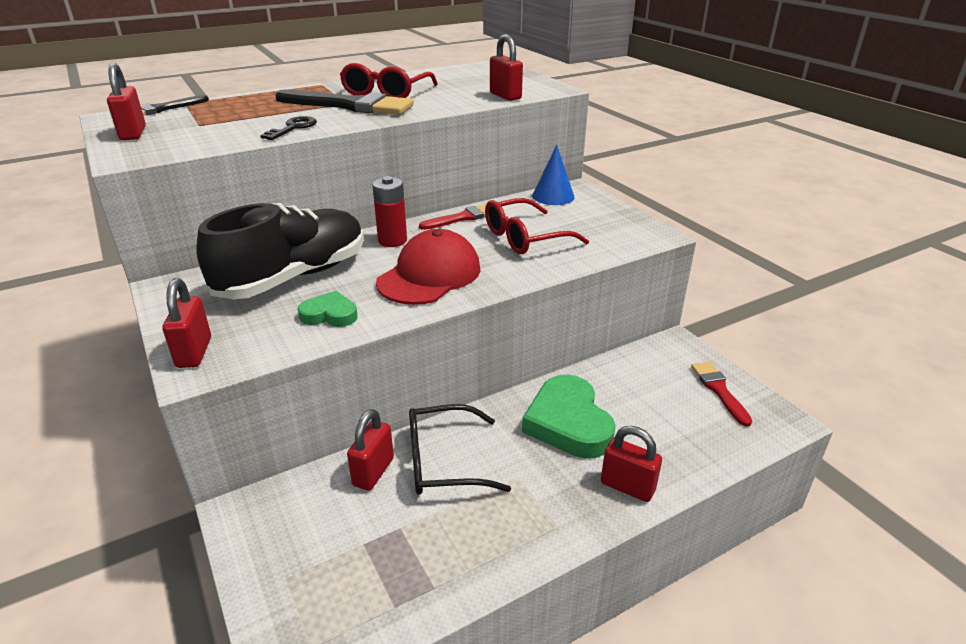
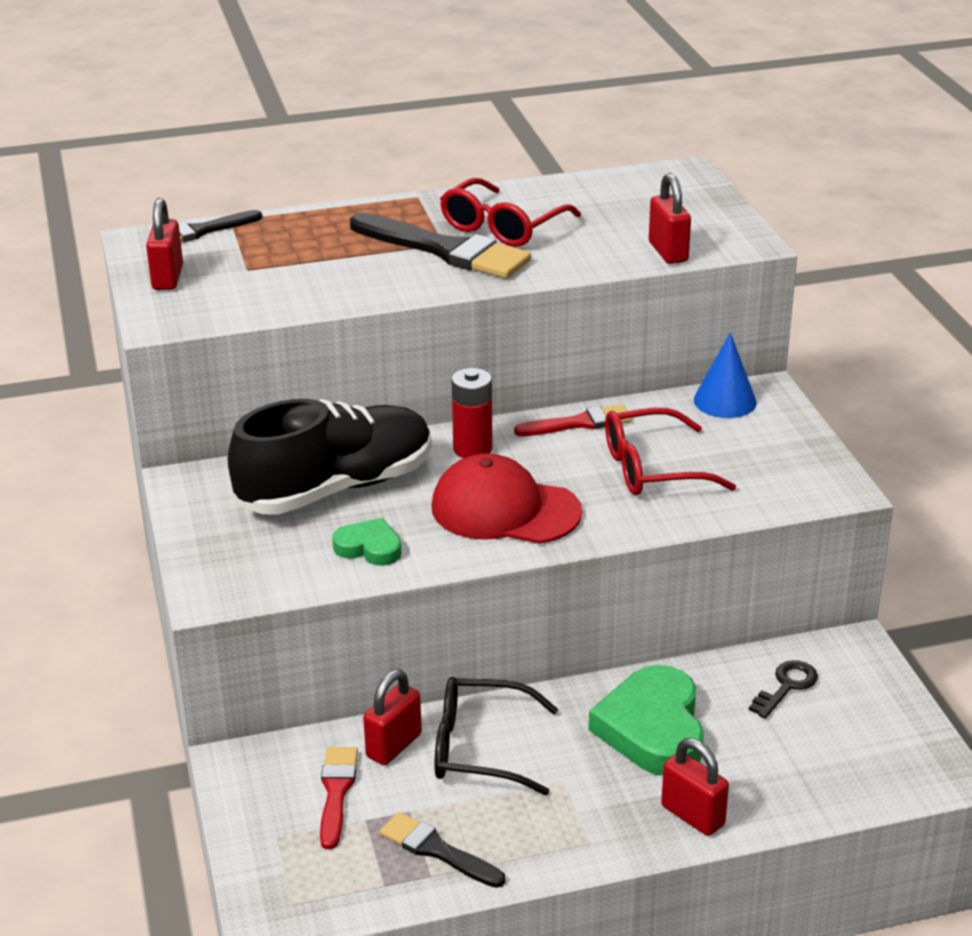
camera: 15 degrees right, 0 degrees up
(194, 352) = (211, 573): red padlock -> none
(293, 128) = (363, 289): black key -> black key (786, 686)
(429, 275) = (505, 509): red cap -> red cap turned 120 degrees counterclockwise
(433, 561) = (437, 850): none -> black brush
(719, 390) = (879, 721): red brush -> red brush (336, 792)

